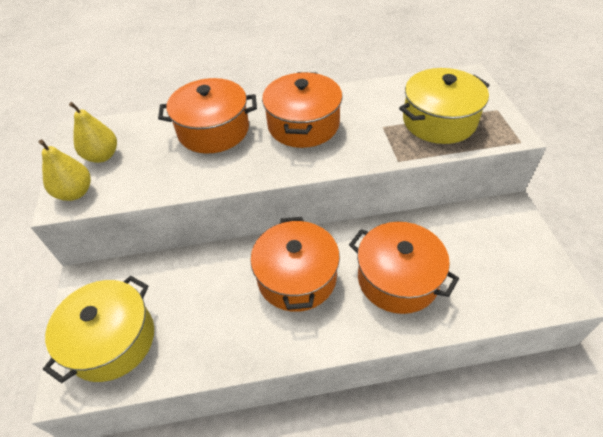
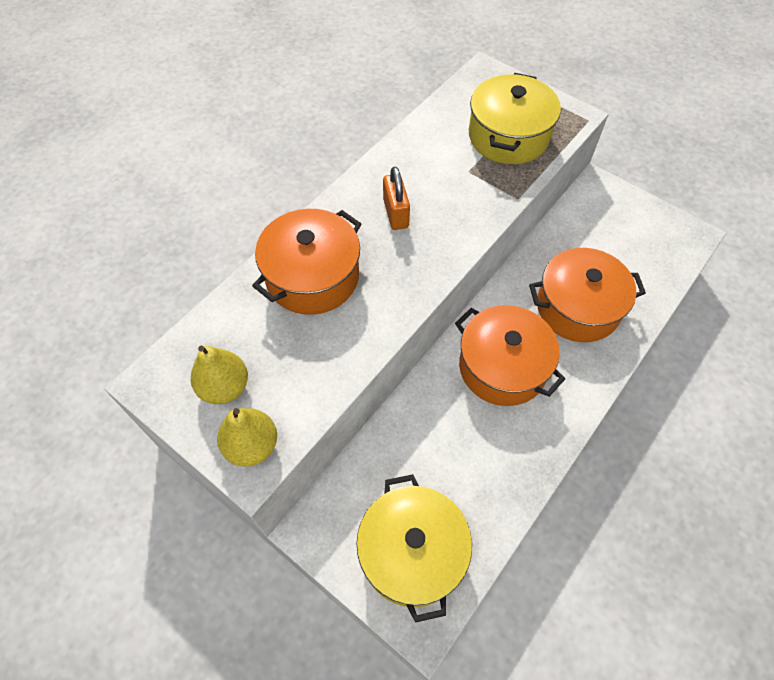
camera: 45 degrees left, 10 degrees up
(303, 125) = (395, 213): orange pot -> orange padlock

